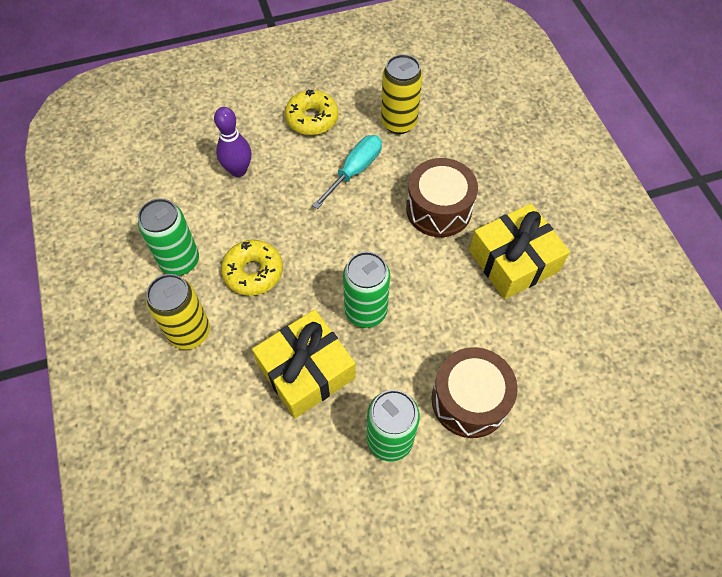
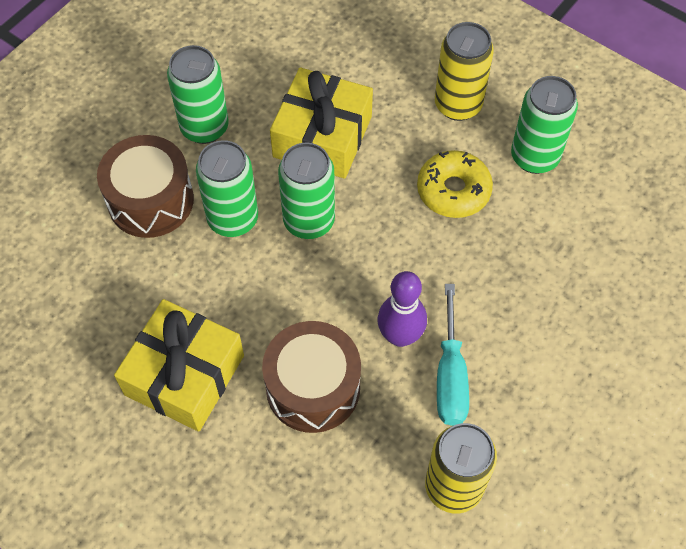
camera: 145 degrees right, 0 degrees up
(238, 170) = (580, 288): purple bowling pin -> purple bowling pin (400, 336)
(312, 118) = (566, 417): yellow donut -> none
(417, 346) = (233, 219): none -> green can

